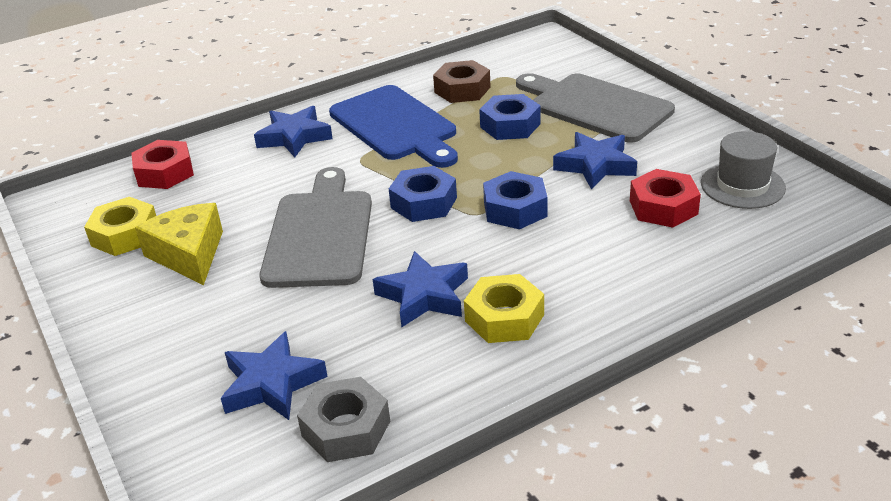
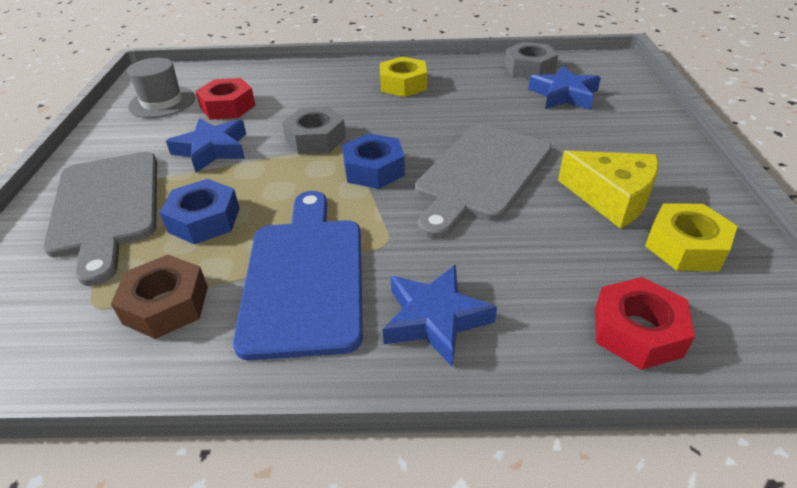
camera: 150 degrees left, 5 degrees up
(189, 254) = (611, 198): yellow cheese -> yellow cheese turned 60 degrees counterclockwise
(424, 296) = (438, 108): blue star -> none
(515, 209) = (315, 139): blue nut -> grey nut

